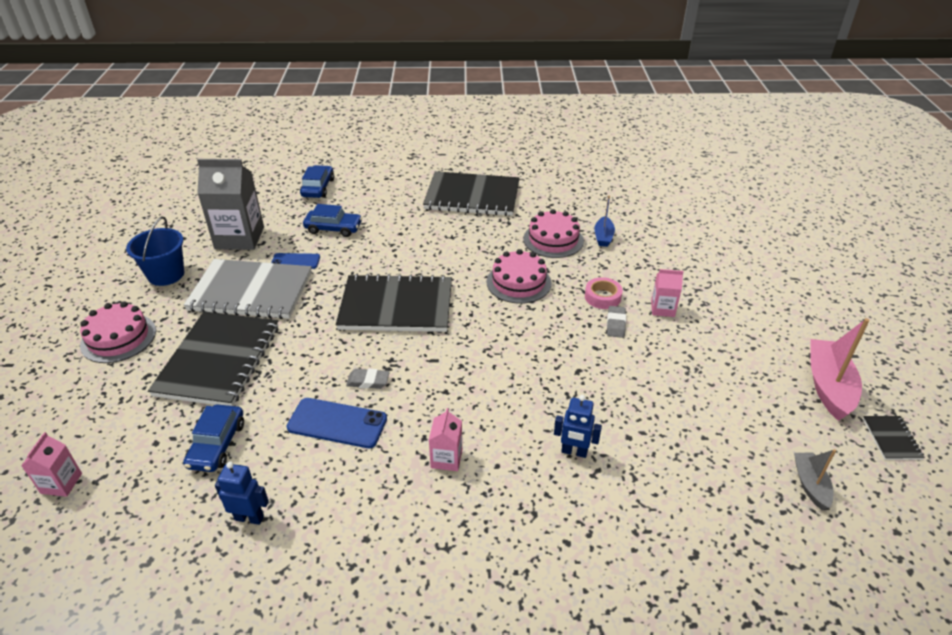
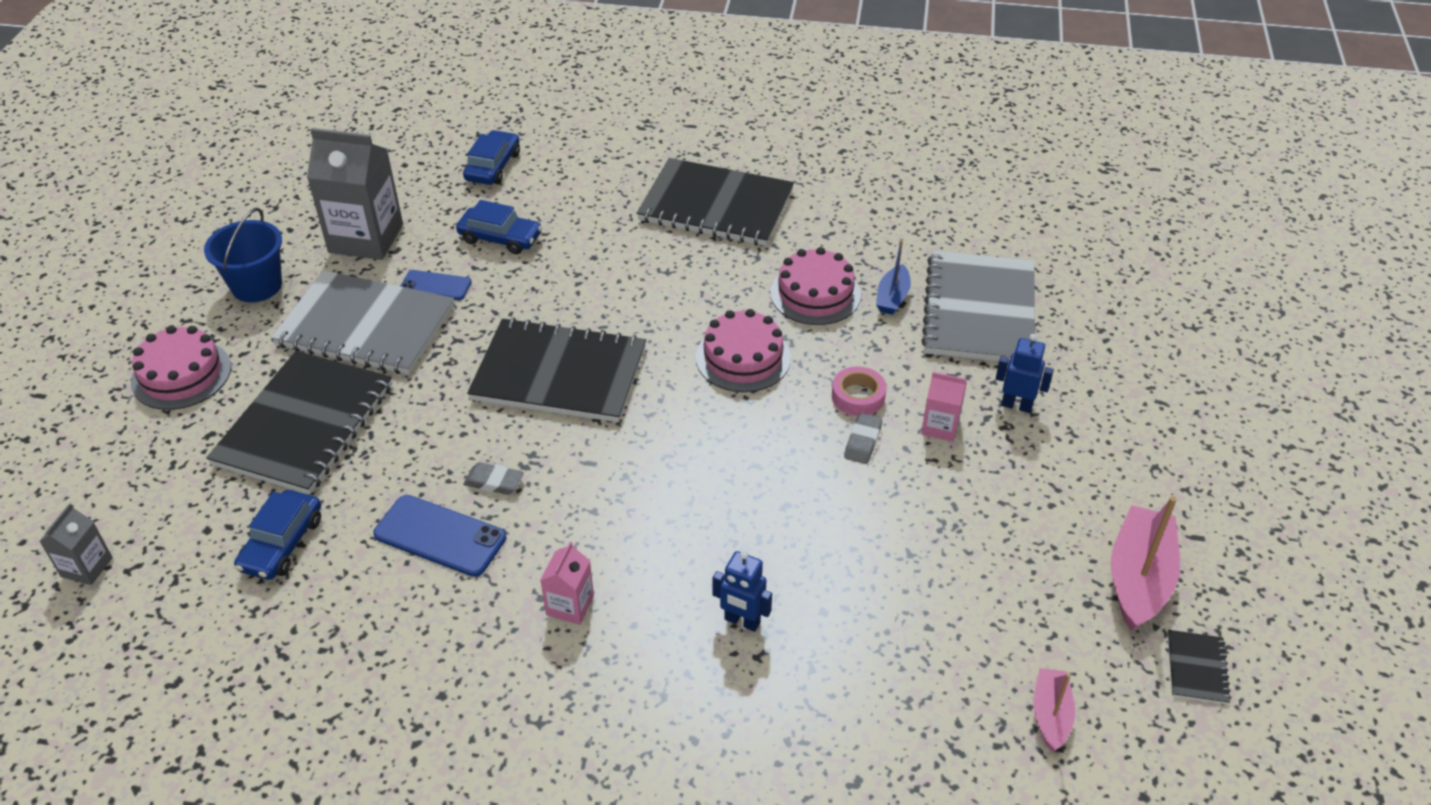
camera: 10 degrees right, 5 degrees up
(61, 483) = (87, 567): pink carton -> grey carton
(249, 518) = (304, 646): blue robot -> blue robot (1016, 405)
(661, 238) = (979, 311): none -> grey notebook
(810, 484) = (1050, 715): grey boat -> pink boat

